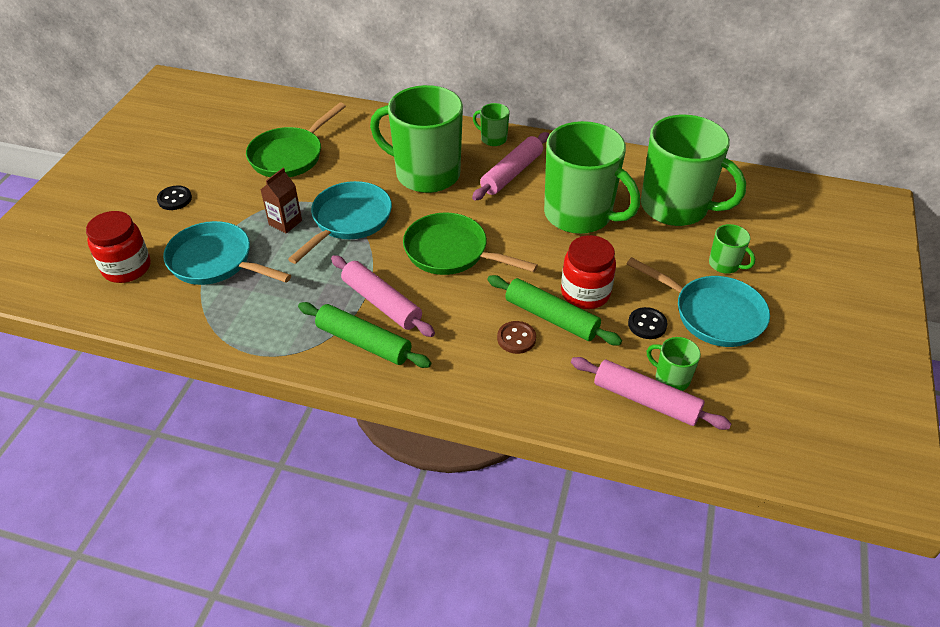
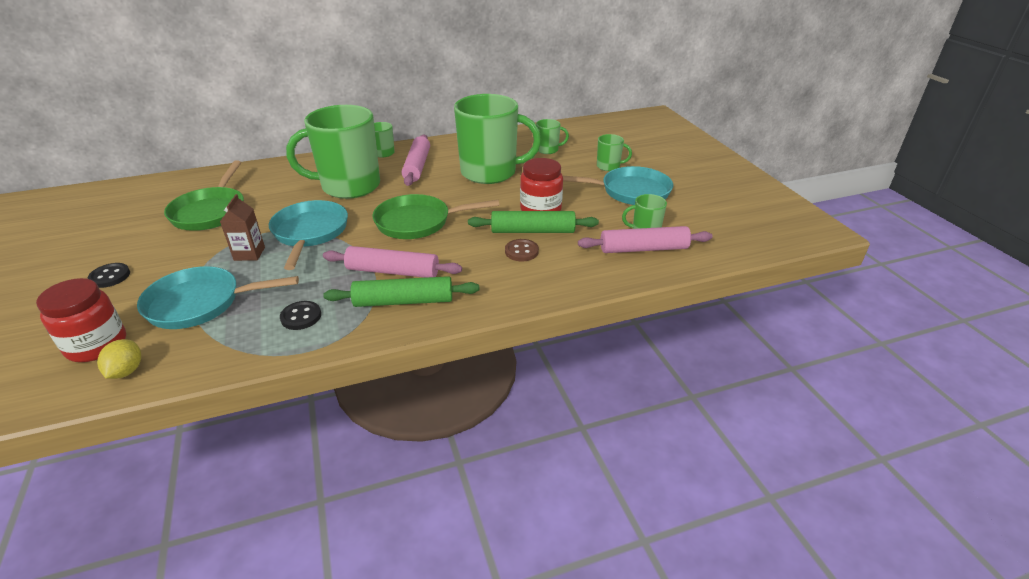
camera: 35 degrees left, 10 degrees down
(129, 304) = (126, 371): none -> yellow lemon
(647, 324) = (598, 211): black button -> black button (301, 317)
(676, 207) = (548, 150): green mug -> green mug, size x0.43

